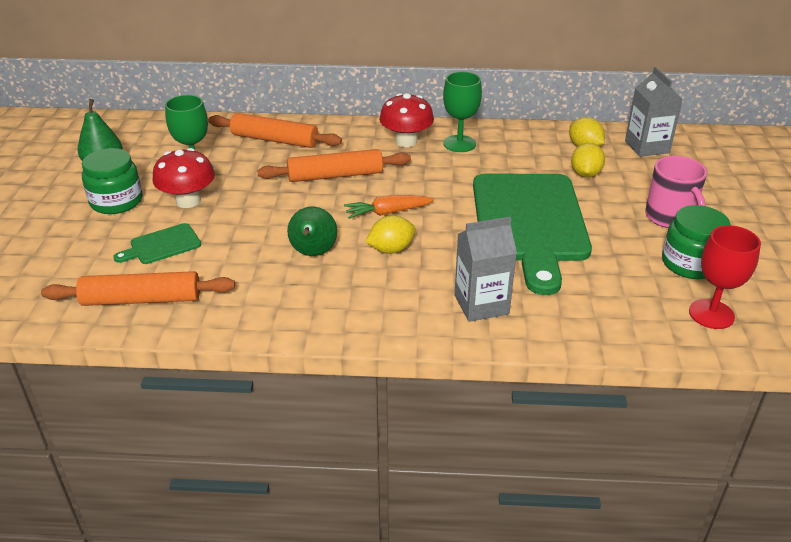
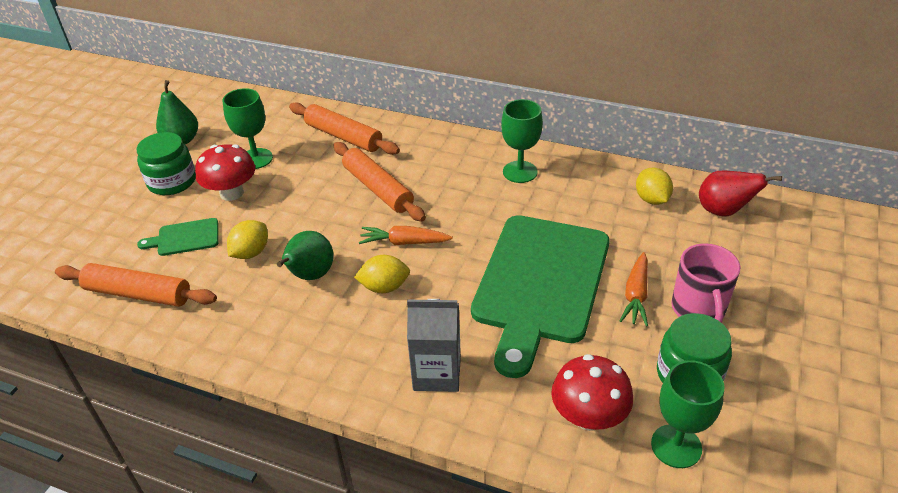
camera: 20 degrees right, 5 degrees up
(335, 175) = (378, 188): orange rolling pin -> orange rolling pin turned 45 degrees clockwise
(406, 141) = (467, 160): red mushroom -> red mushroom (588, 416)
(585, 174) = (633, 234): yellow lemon -> yellow lemon (251, 252)
(614, 217) = (636, 295): none -> orange carrot
(647, 147) = (723, 211): grey carton -> red pear
(711, 314) = (676, 446): red goblet -> green goblet

